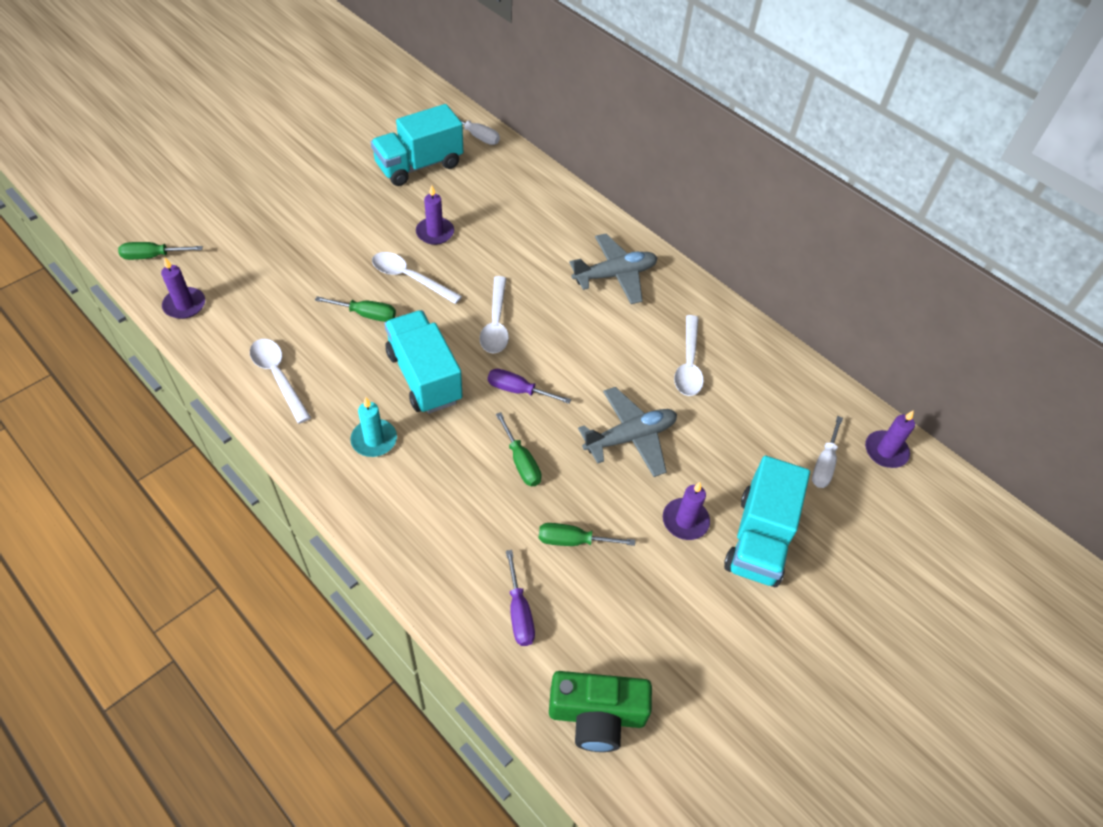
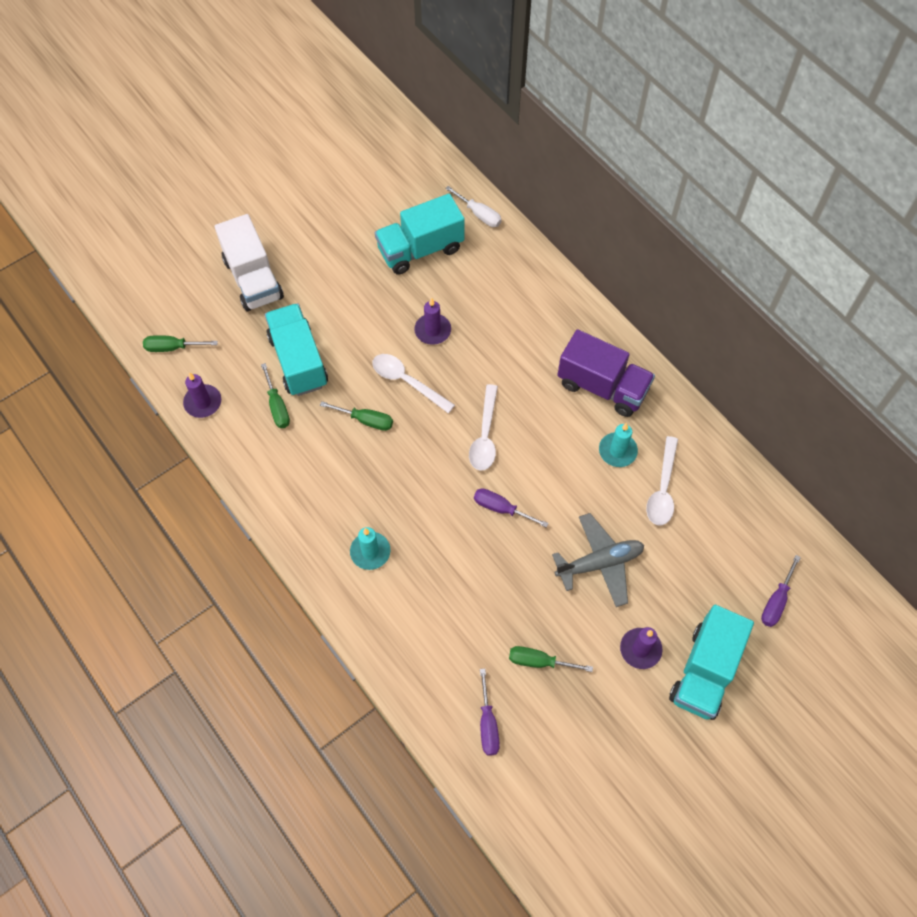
camera: 10 degrees right, 10 degrees up
(244, 194) = (253, 279): none -> white truck
(278, 377) = (287, 483): white spoon -> none
(424, 377) = (416, 490): turquoise truck -> turquoise truck (298, 361)
(521, 462) = (499, 581): green screwdriver -> green screwdriver (277, 406)
(596, 715) = (545, 819): green camera -> none
(615, 275) = (602, 386): grey plane -> purple truck
(637, 331) = (617, 451): none -> turquoise candle
(824, 464) = (776, 601): white screwdriver -> purple screwdriver
(885, 451) = (837, 592): purple candle -> none

